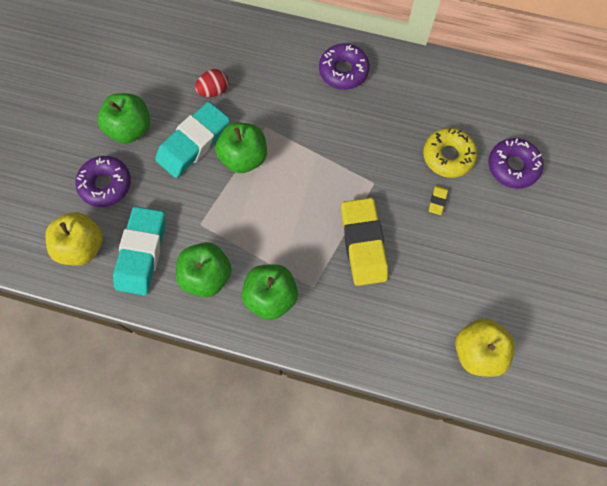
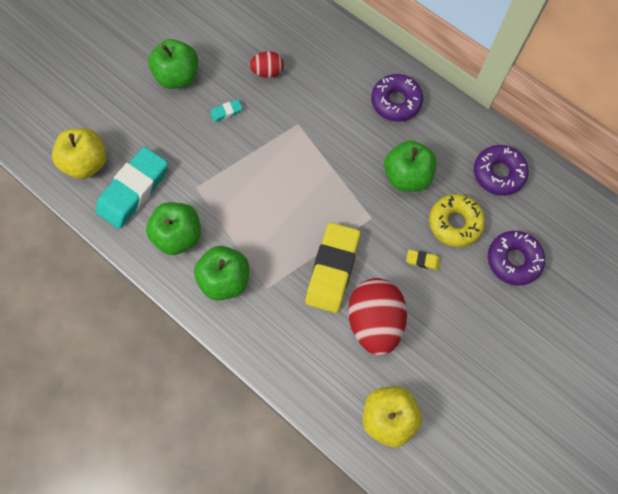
camera: 25 degrees right, 0 degrees up
(106, 184) = (133, 117): purple donut -> purple donut (498, 173)
(194, 143) = (226, 112): turquoise eraser -> turquoise eraser, size x0.40
(244, 157) = (264, 144): green apple -> green apple (407, 176)
(423, 273) = (374, 321): none -> red egg
(437, 201) = (422, 260): yellow eraser -> yellow eraser turned 60 degrees clockwise

